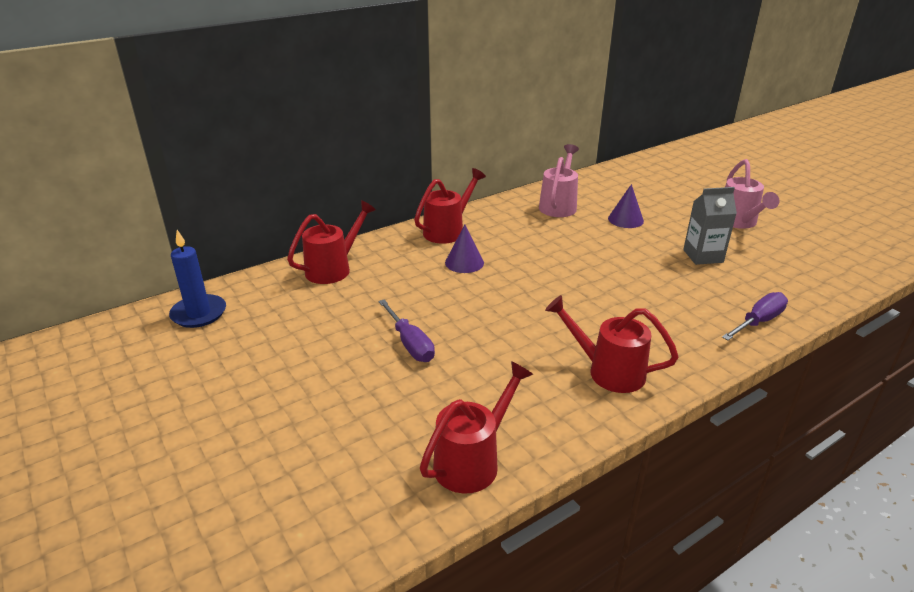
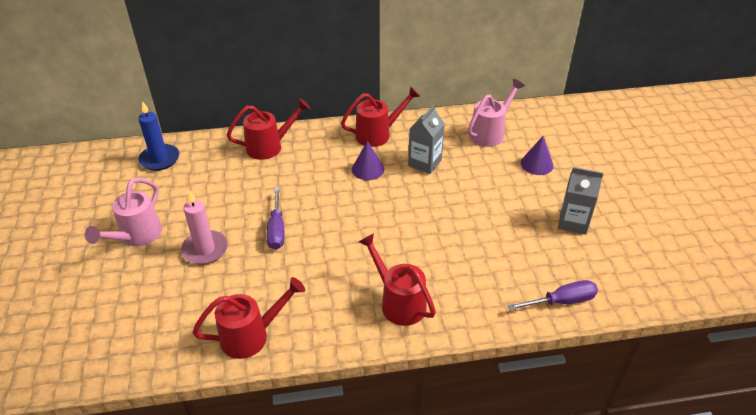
camera: 25 degrees right, 10 degrees up
(336, 389) = (205, 249): none -> pink candle
(519, 243) = (424, 163): none -> grey carton
(738, 222) = (642, 197): pink watering can -> pink watering can (137, 236)

